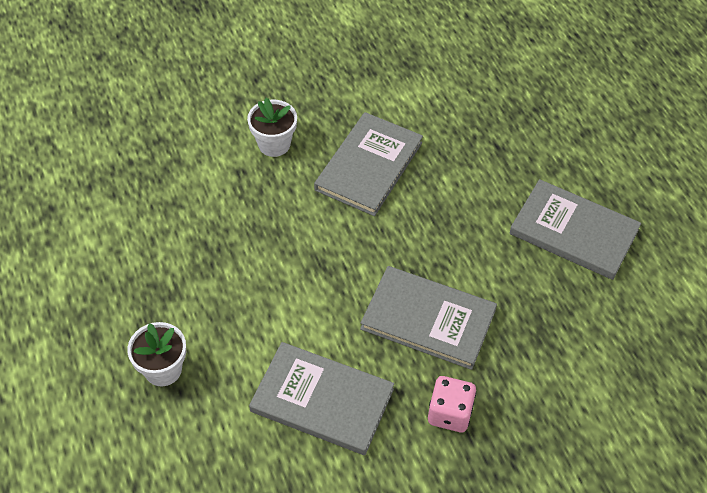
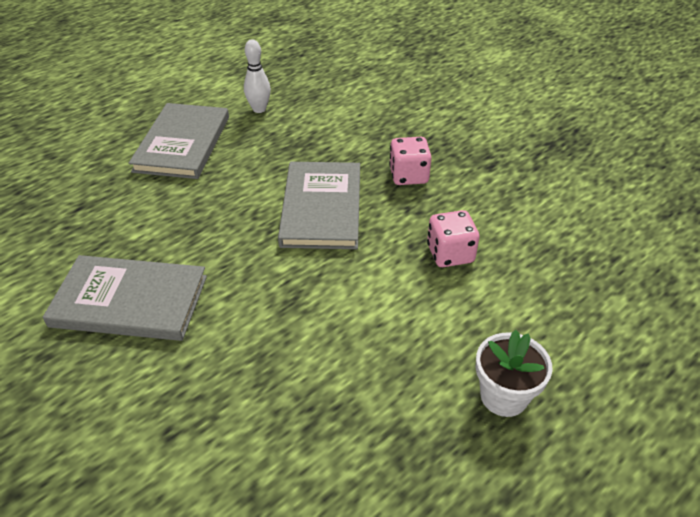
camera: 110 degrees left, 10 degrees down
(274, 144) = (108, 411): white flower pot -> none
(322, 400) = (450, 254): grey book -> pink dice
(622, 312) = (259, 109): none -> white bowling pin

